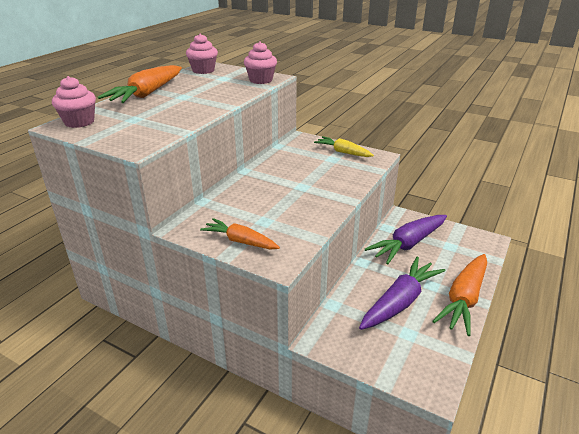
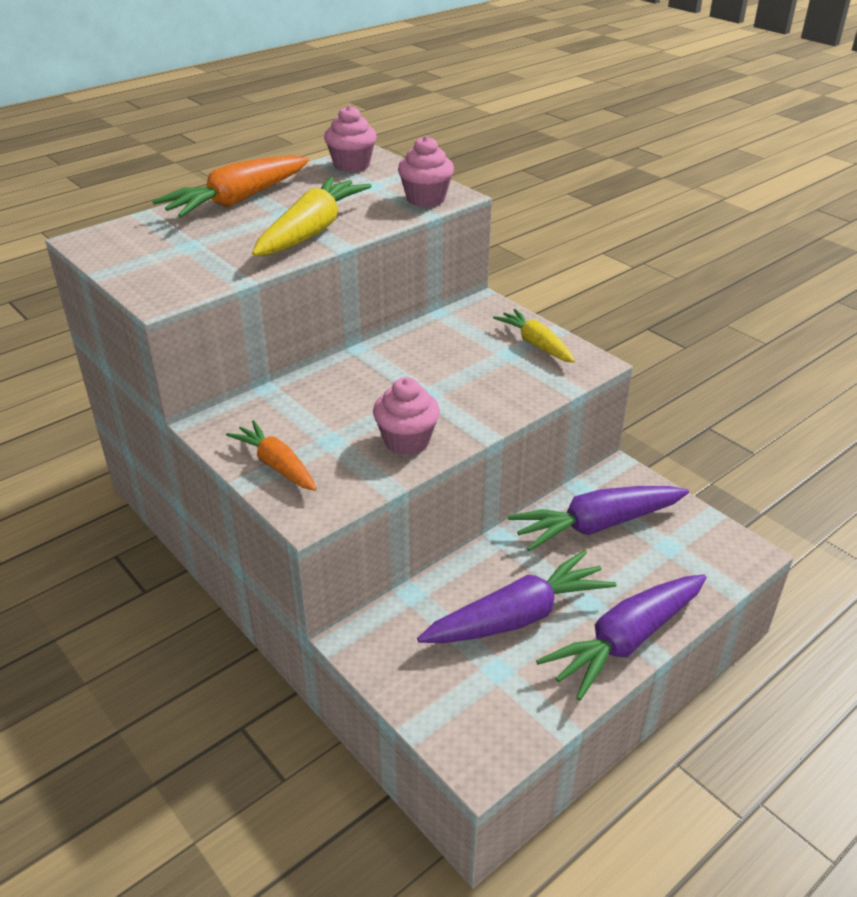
camera: 20 degrees right, 5 degrees up
(79, 122) = (115, 238): pink cupcake -> pink cupcake (406, 441)
(207, 102) = (312, 231): none -> yellow carrot
(463, 299) = (625, 641): orange carrot -> purple carrot

